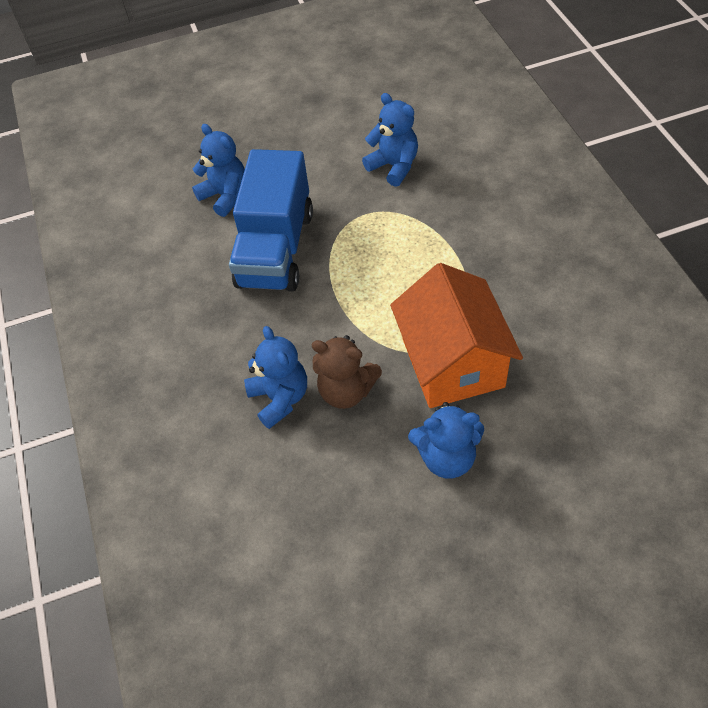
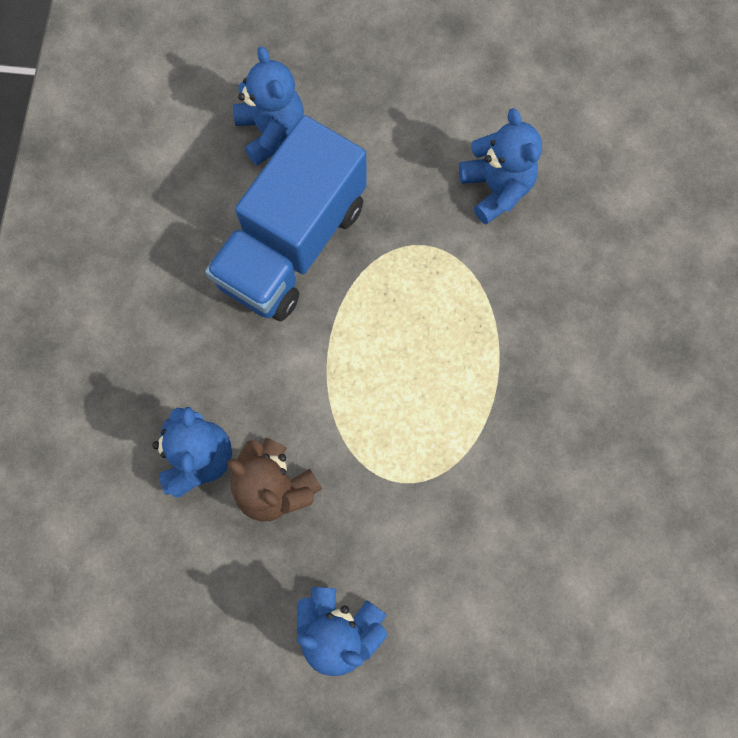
camera: 20 degrees right, 20 degrees up
(452, 362) = (411, 511): orange house -> none

